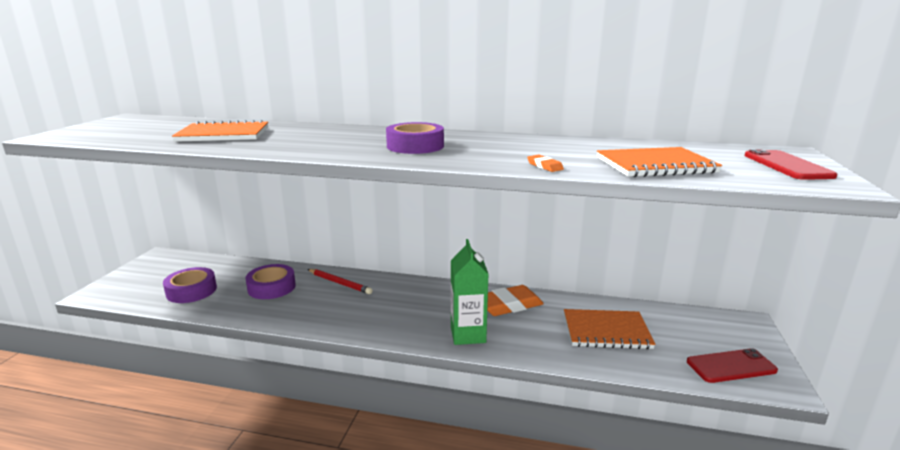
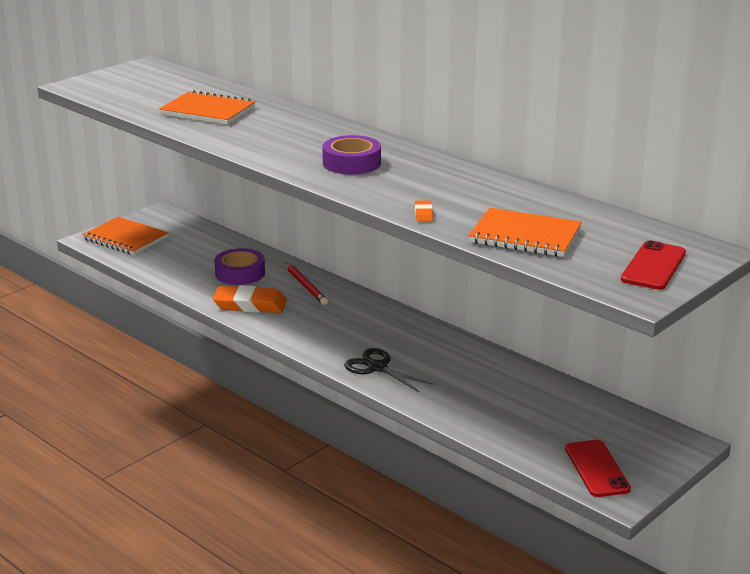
camera: 30 degrees right, 5 degrees up
(191, 291) = (169, 258): purple tape -> none
(468, 335) = (377, 367): green carton -> black scissors
(509, 305) = (449, 353): orange eraser -> orange eraser (250, 305)
(606, 331) = (516, 405): orange notebook -> orange notebook (125, 238)
(731, 366) = (597, 469): red phone -> red phone turned 60 degrees clockwise

